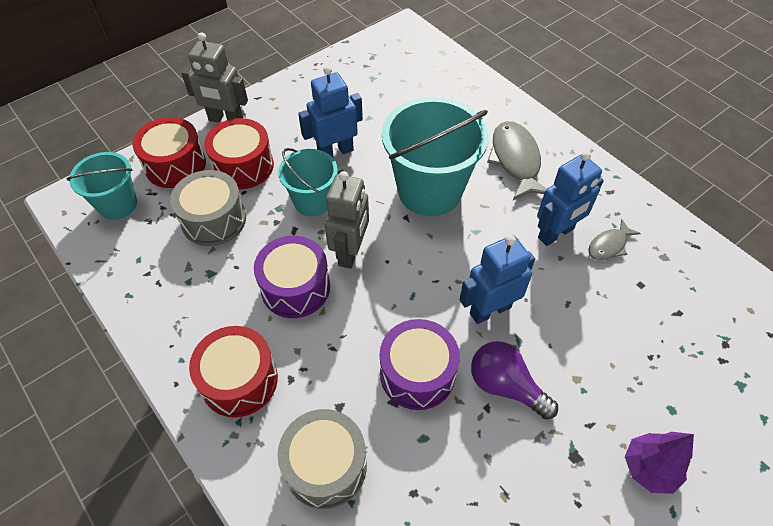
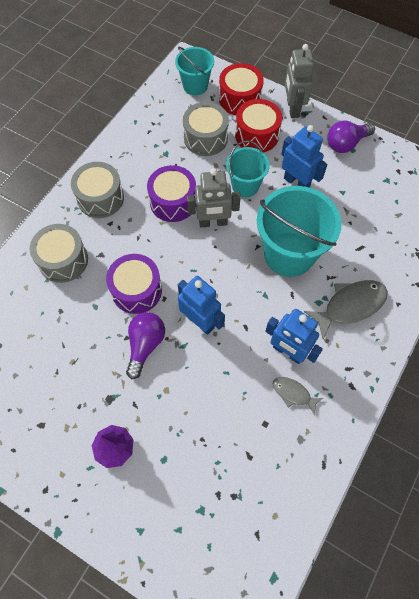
camera: 70 degrees right, 10 degrees up
(239, 380) = (100, 198): red drum -> grey drum
(306, 92) = (346, 144): none -> purple light bulb

